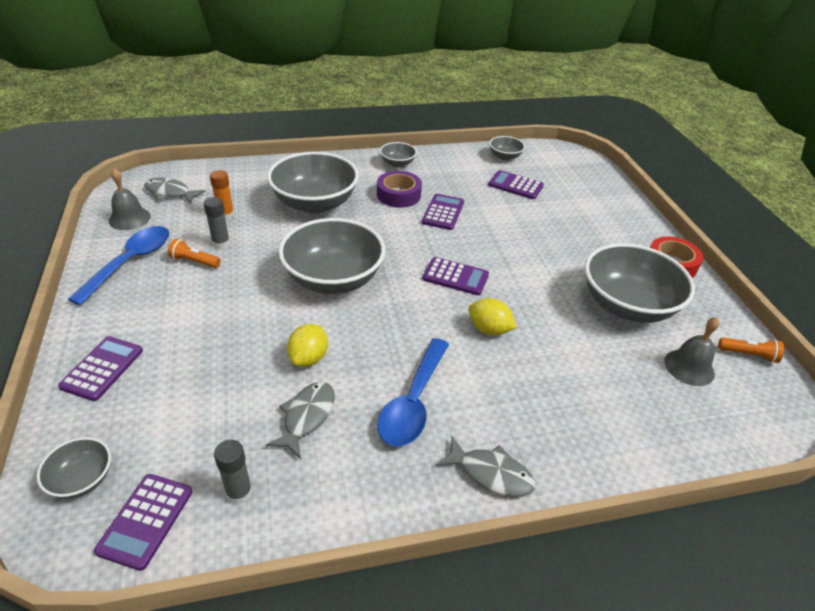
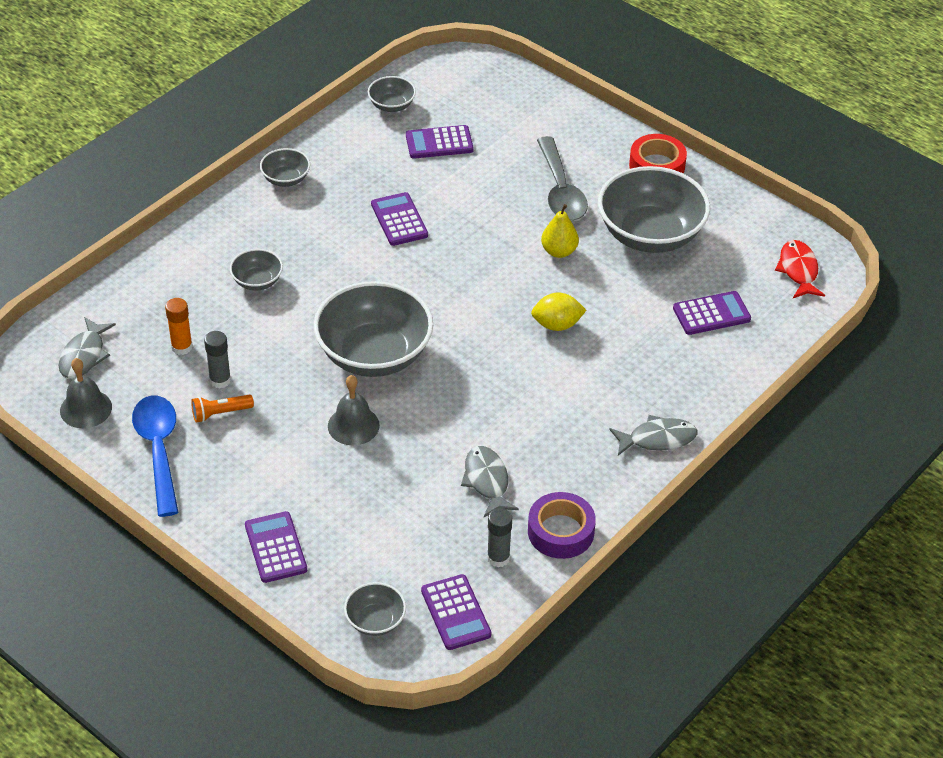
camera: 35 degrees left, 5 degrees up
(170, 193) = (84, 356): grey fish -> grey fish turned 60 degrees counterclockwise
(309, 358) = (436, 437): yellow lemon -> none
(315, 203) = (257, 281): grey bowl -> grey bowl, size x0.46
(398, 195) = (332, 222): purple tape -> purple tape (560, 532)
(413, 402) = (555, 422): blue spoon -> none
(455, 277) = (481, 288): purple calculator -> purple calculator (711, 314)
(539, 282) = (559, 251): none -> yellow pear
(577, 246) = (560, 190): none -> grey spoon
(689, 367) = (736, 268): grey bell -> grey bell (353, 425)
(748, 355) = (773, 230): orange flashlight -> none
(753, 399) = (798, 270): none -> red fish

